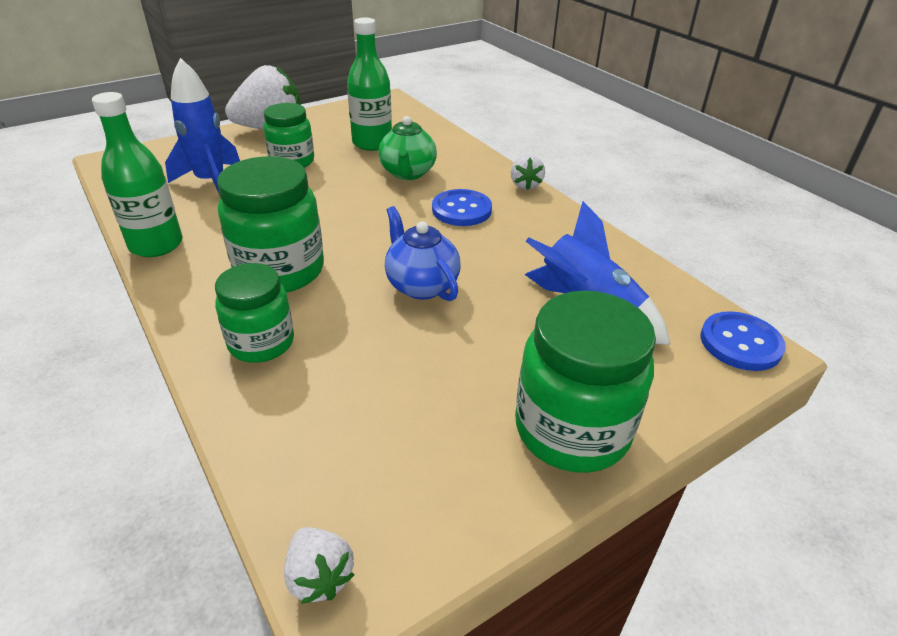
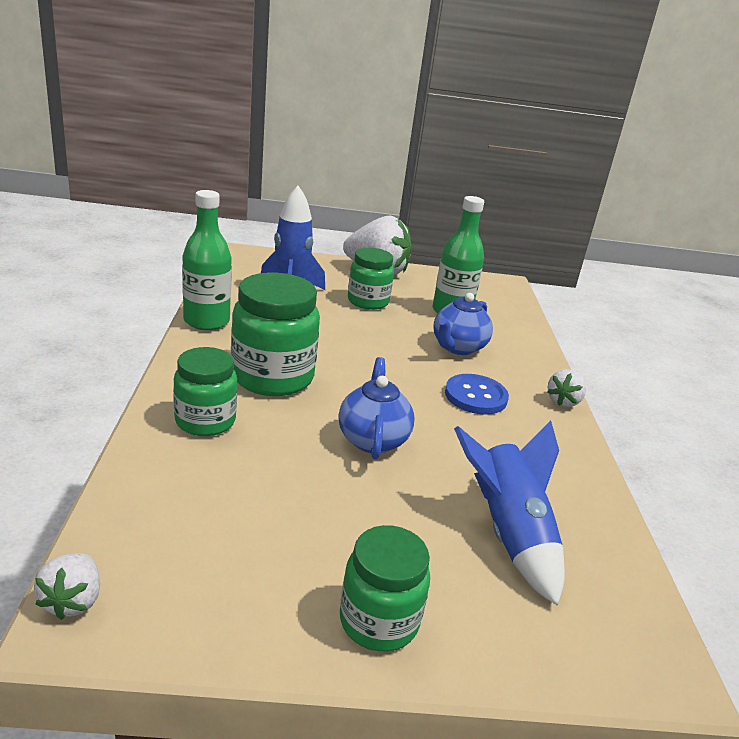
camera: 30 degrees right, 10 degrees down
(408, 173) = (458, 347): green teapot -> blue teapot
(572, 430) = (378, 621): green jar -> green jar, size x0.65
(740, 343) = (648, 650): blue button -> none

